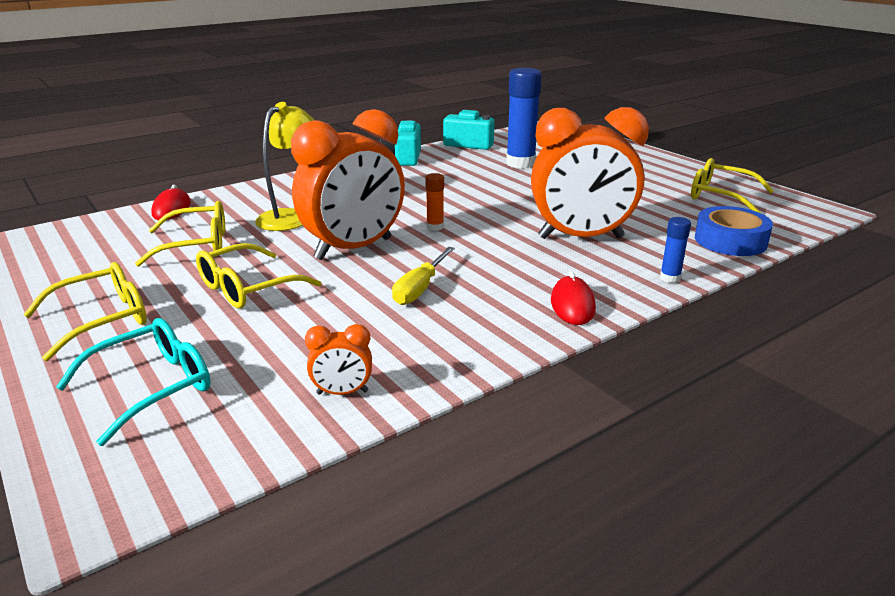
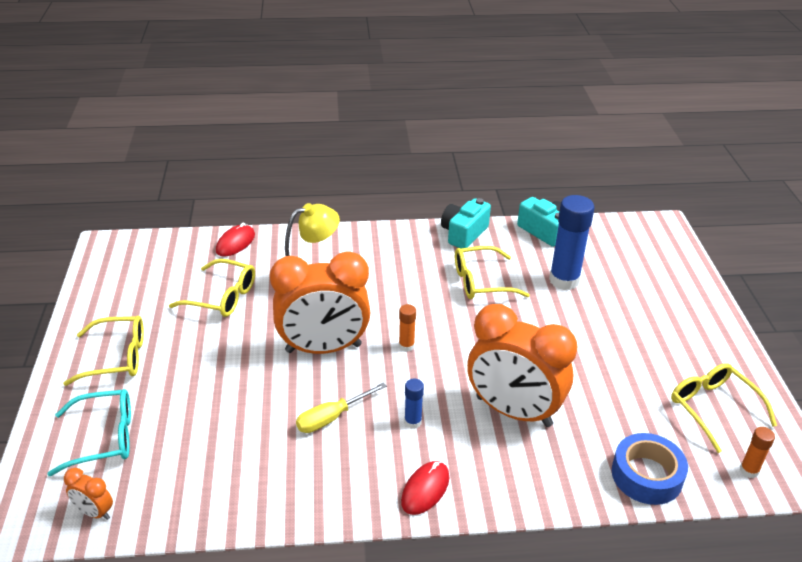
camera: 30 degrees right, 10 degrees up
(247, 288) = (220, 363): yellow glasses -> yellow glasses (481, 282)
(342, 392) = (200, 499): orange clock -> orange clock (94, 512)
(670, 278) = (536, 497): blue glue stick -> blue glue stick (413, 422)
(790, 218) = (749, 470): none -> orange glue stick

